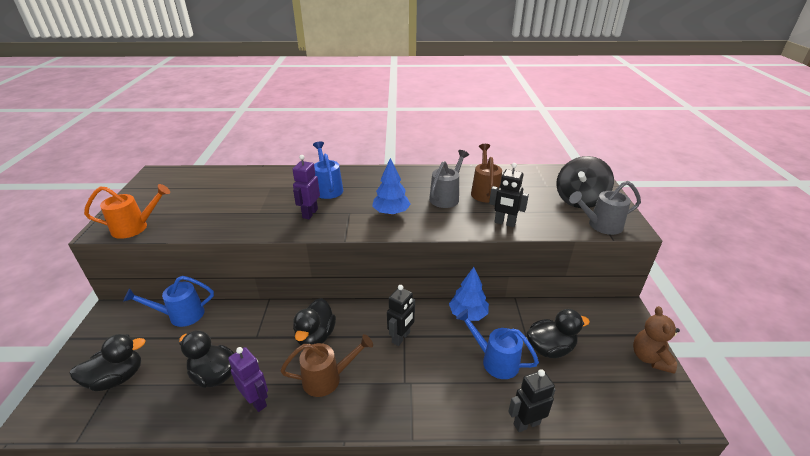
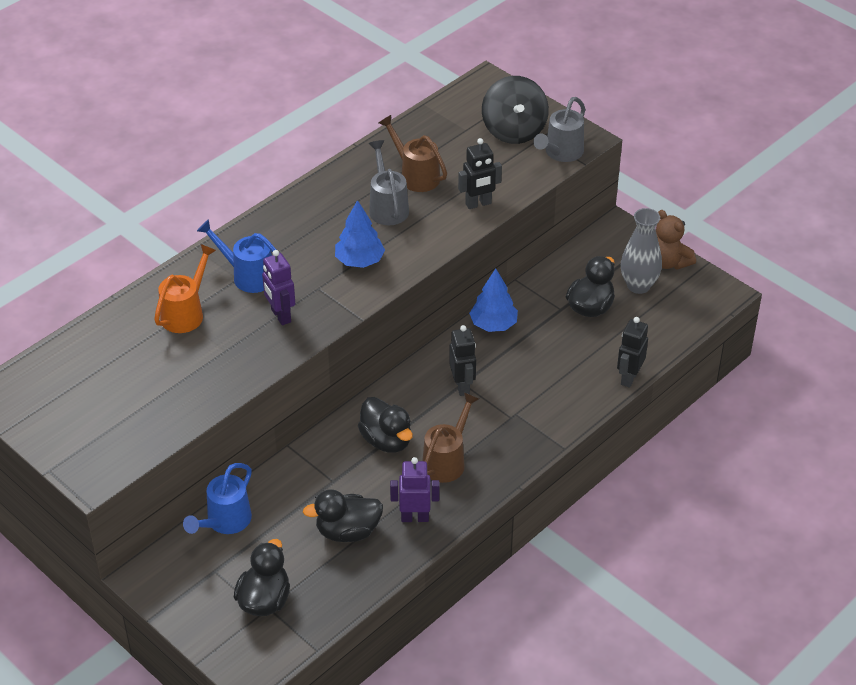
camera: 45 degrees left, 10 degrees up
(135, 227) = (125, 453): orange watering can -> orange watering can (186, 313)
(495, 360) = (559, 348): blue watering can -> none
(606, 358) = (638, 285): none -> grey vase

